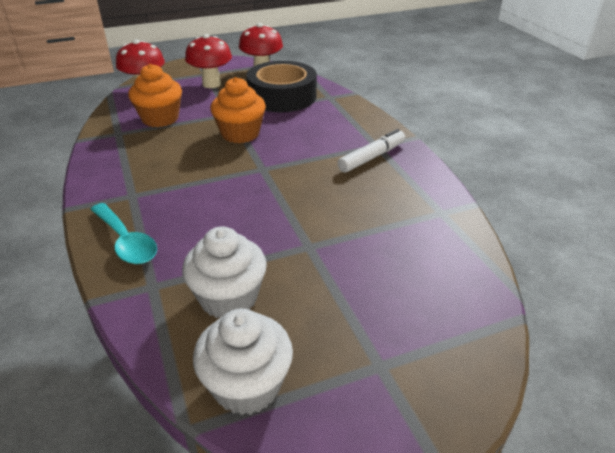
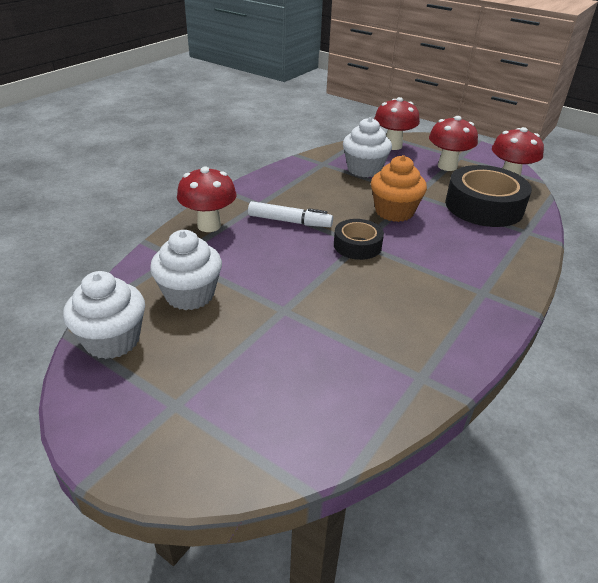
camera: 55 degrees right, 0 degrees up
(126, 242) = (209, 225): turquoise spoon -> red mushroom
(160, 118) = (364, 169): orange cupcake -> white cupcake
(264, 171) = (357, 245): none -> black tape
(372, 157) = (457, 297): white marker -> white marker (289, 221)

